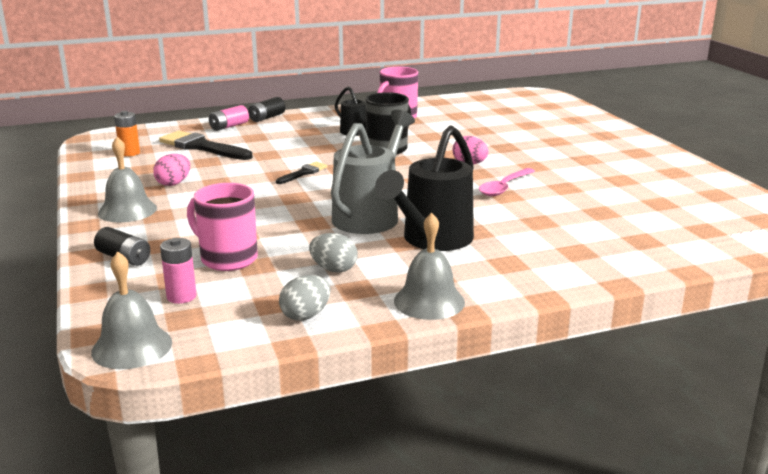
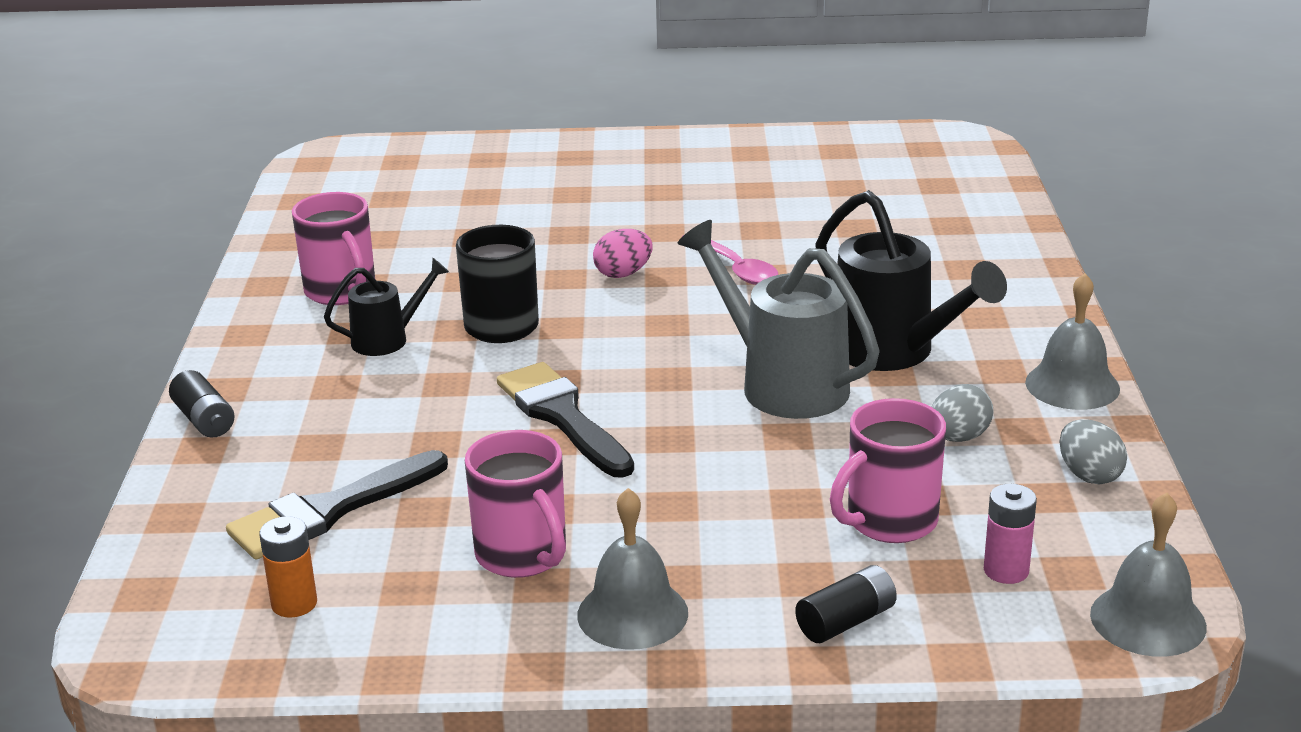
camera: 70 degrees left, 5 degrees up
(173, 183) = (523, 555): pink egg -> pink mug
(229, 126) = (221, 469): pink battery -> none
(303, 173) = (562, 417): black brush -> black brush, size x1.88

